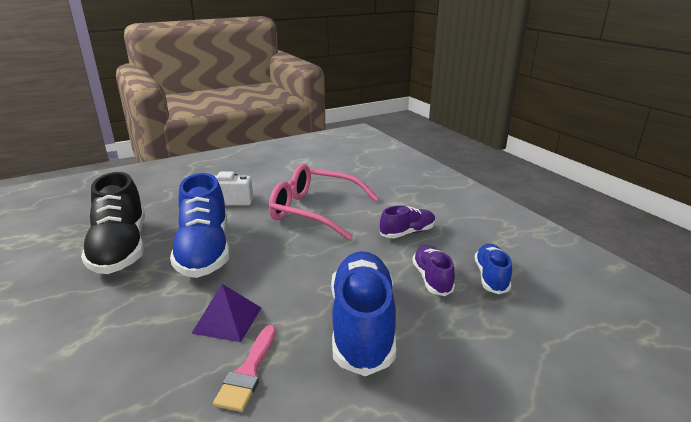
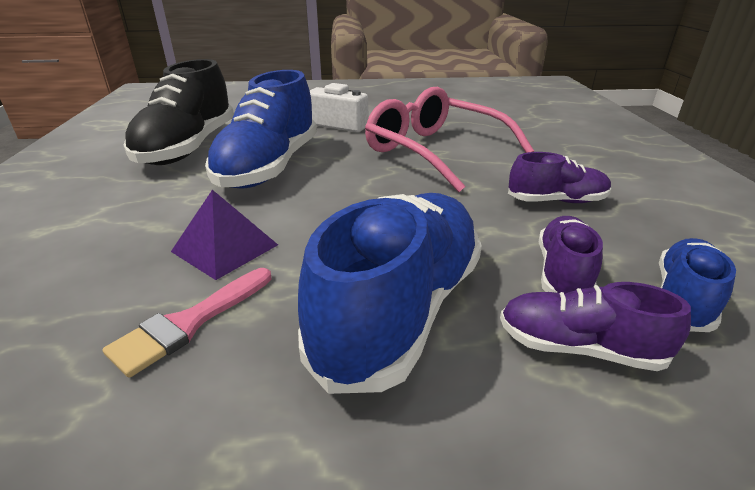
camera: 25 degrees right, 5 degrees up
(457, 317) = (578, 348): none -> purple shoe

